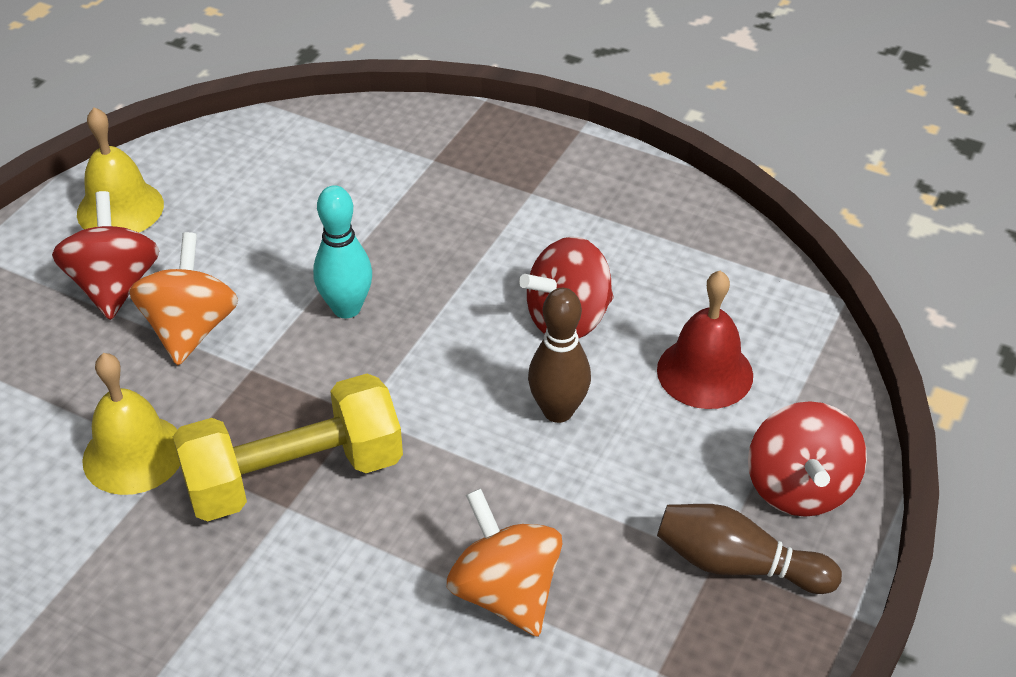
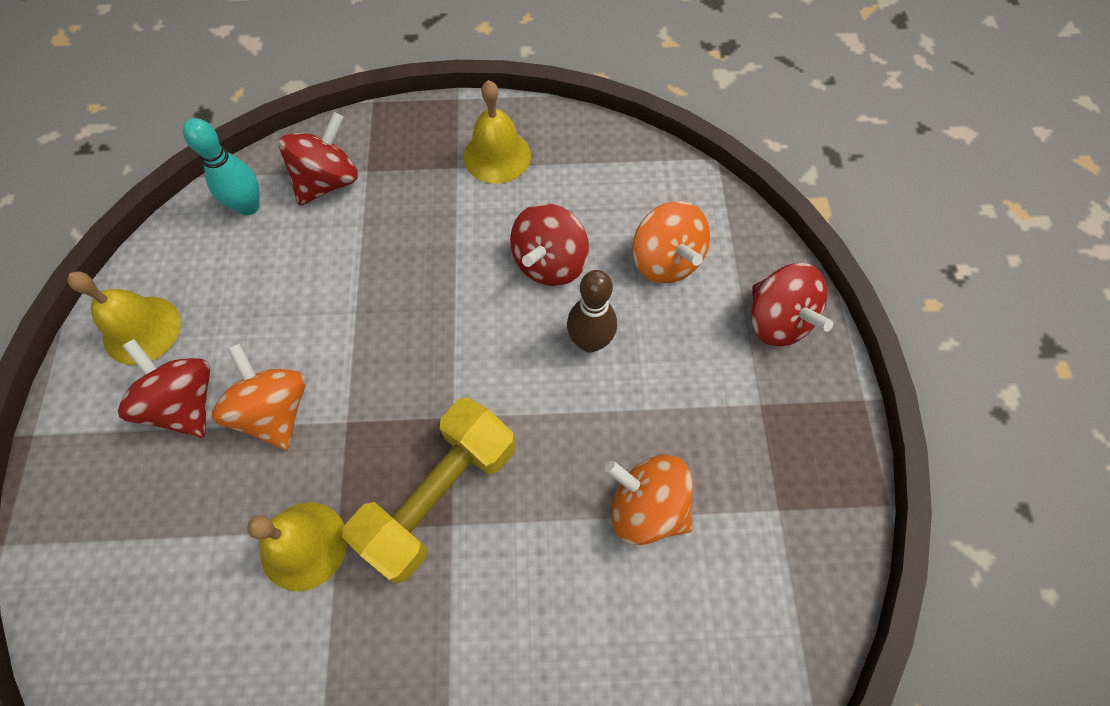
camera: 30 degrees left, 20 degrees up
(346, 308) = (385, 332): turquoise bowling pin -> turquoise bowling pin (248, 206)
(387, 154) = (328, 181): none -> red spinning top
(583, 198) = (497, 155): none -> yellow bell
(705, 372) = (665, 260): red bell -> orange spinning top
(738, 565) = (776, 400): brown bowling pin -> none

